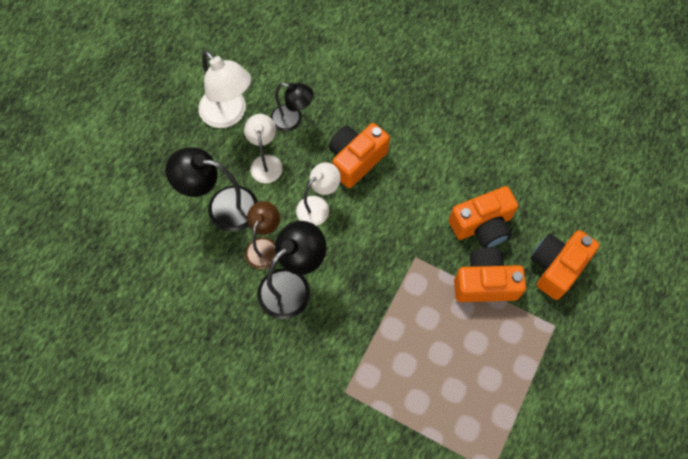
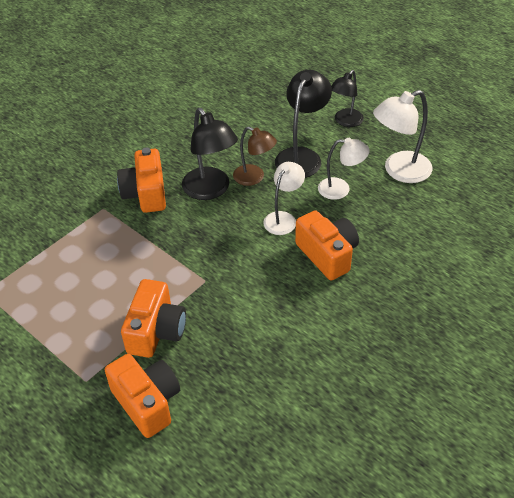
camera: 105 degrees right, 20 degrees down
(292, 120) = (385, 214): black lamp -> black lamp (345, 121)
(318, 206) = (283, 218): white lamp -> white lamp turned 120 degrees counterclockwise
(482, 225) = (220, 345): orange camera -> orange camera (146, 193)

